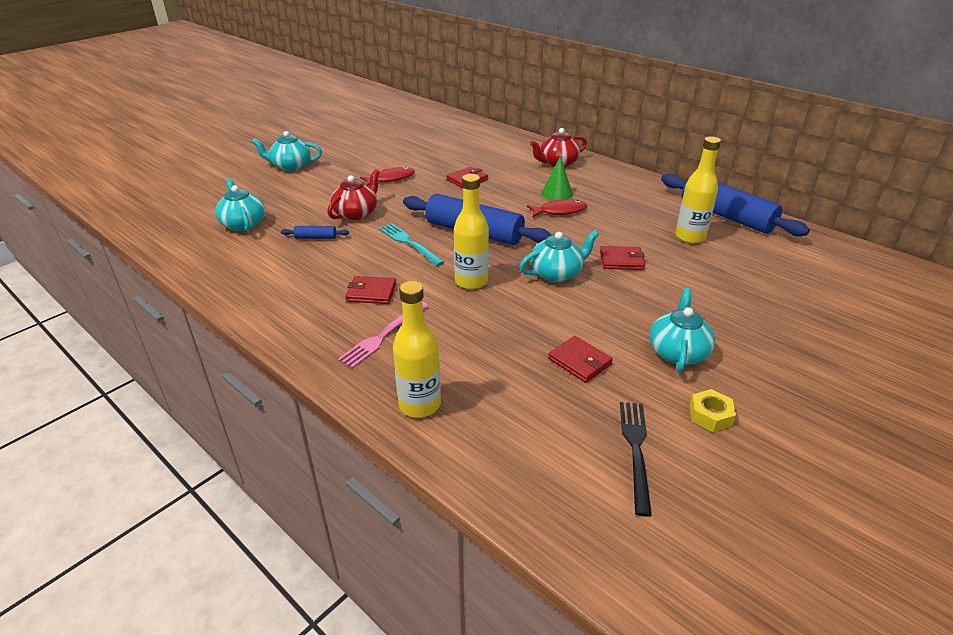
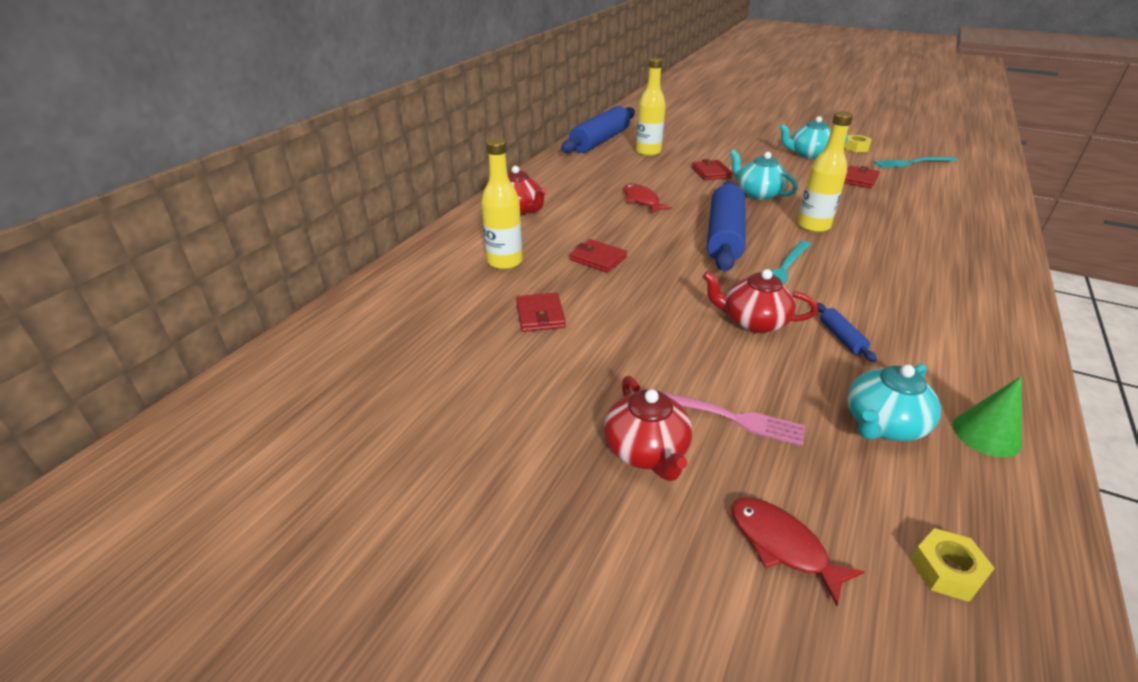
camera: 105 degrees left, 0 degrees up
(169, 208) = (946, 570): none -> yellow nut
(290, 166) = (646, 451): turquoise teapot -> red teapot
(371, 292) = (893, 271): red wallet -> red wallet (540, 315)
(383, 336) = (939, 251): pink fork -> pink fork (728, 417)
(391, 179) = (630, 318): red fish -> red fish (782, 545)
(419, 405) = (982, 223): yellow bottle -> yellow bottle (504, 262)
(557, 193) = (602, 204): green cone -> green cone (986, 434)
(636, 450) = (912, 162): black fork -> turquoise fork

